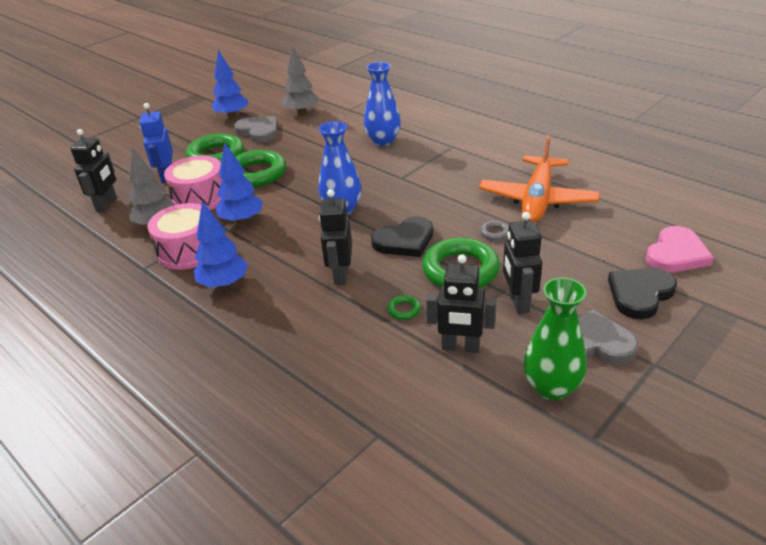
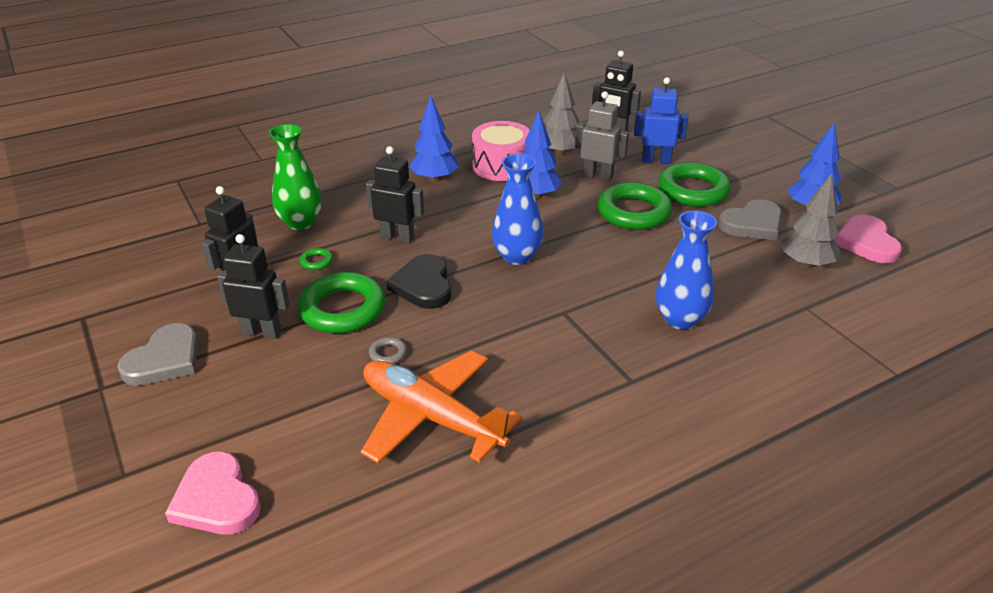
camera: 105 degrees right, 0 degrees up
(200, 198) = (597, 176): pink drum -> grey robot
(269, 99) = (866, 242): none -> pink heart
(551, 387) = (148, 315): green vase -> green vase (301, 222)
(640, 294) = (188, 426): black heart -> none

